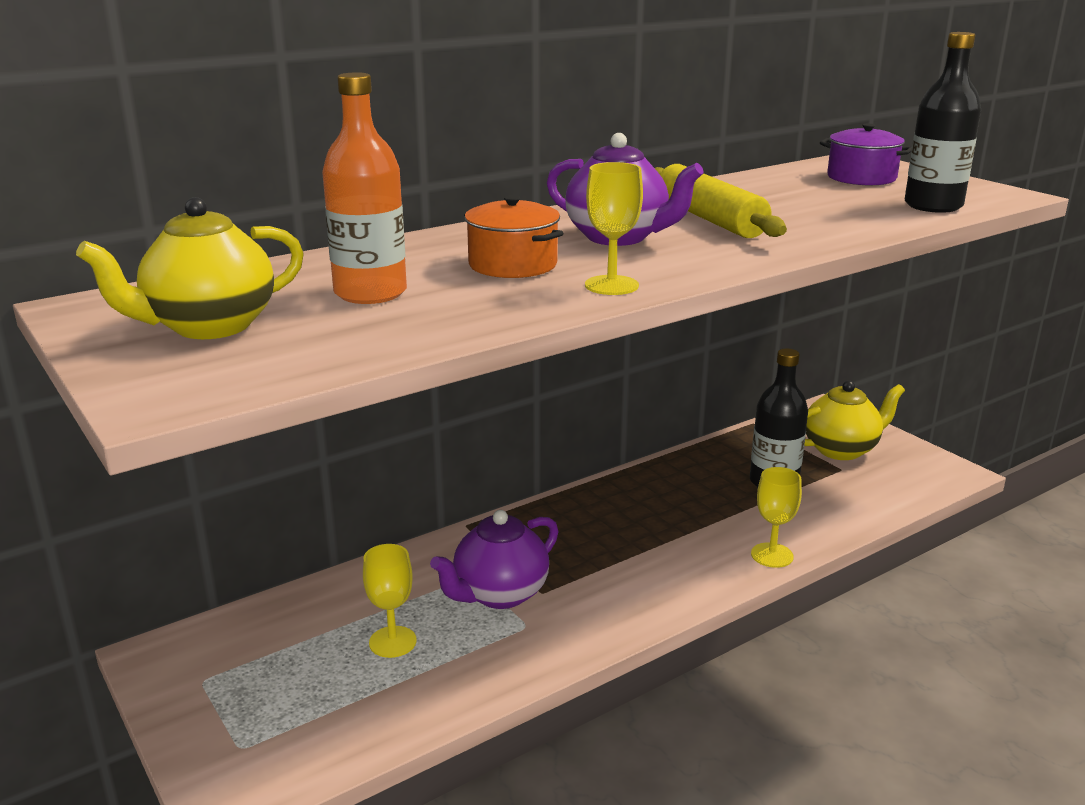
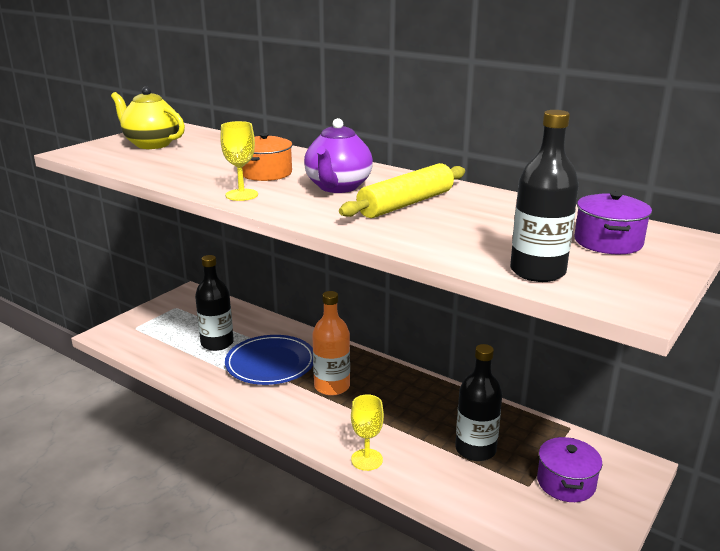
camera: 70 degrees right, 0 degrees up
(370, 293) = (205, 157): orange bottle -> orange bottle (332, 386)
(392, 642) = (217, 343): yellow goblet -> black bottle
(499, 594) = (270, 363): purple teapot -> blue plate
(841, 450) = (566, 483): yellow teapot -> purple pot

